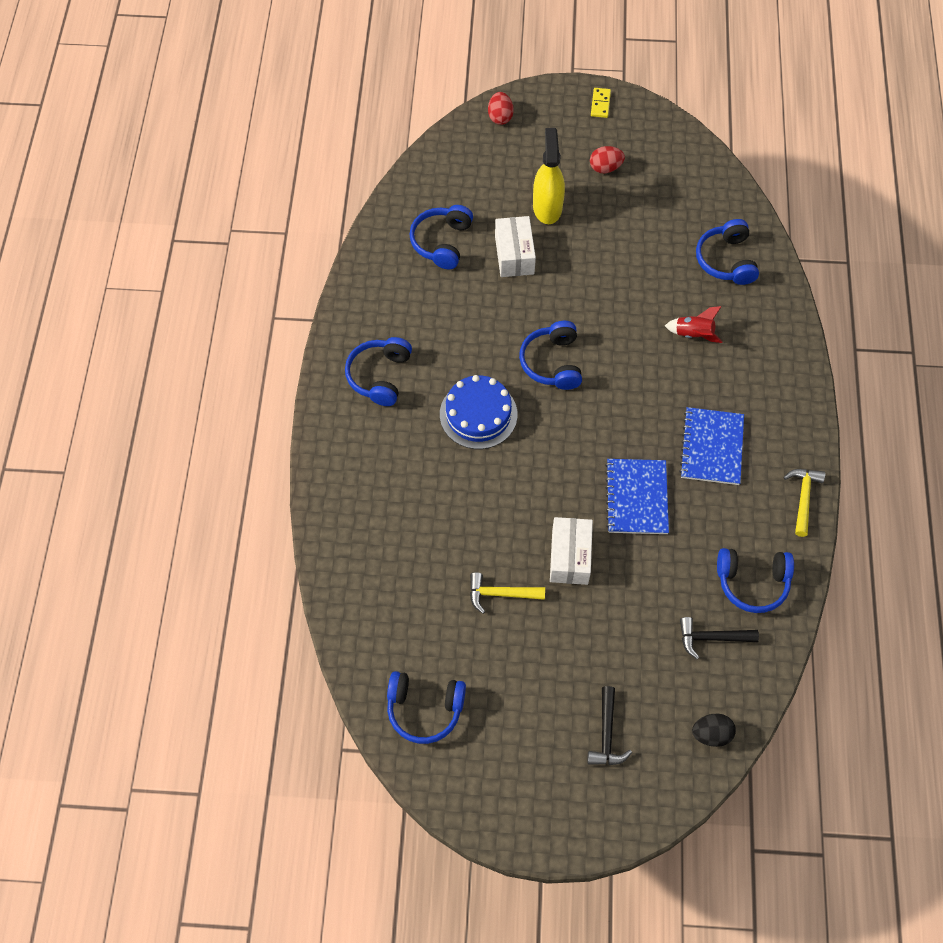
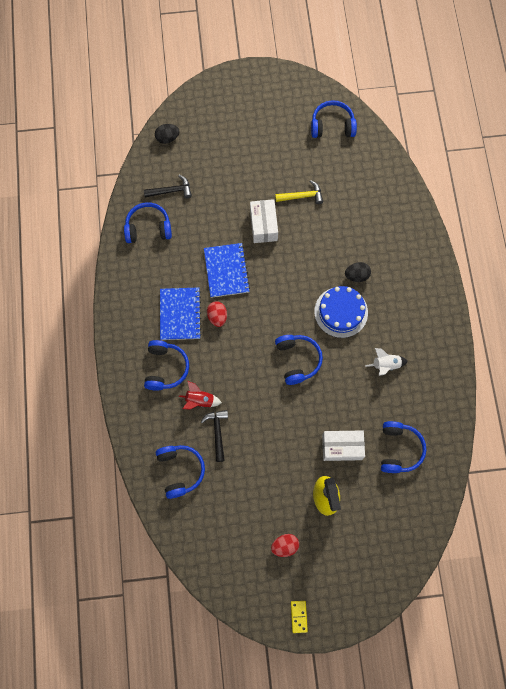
camera: 170 degrees right, 10 degrees up
(379, 376) = (415, 329): blue headphones -> blue headphones (165, 368)
(433, 338) = (386, 365): none -> white rocket
(443, 460) = (357, 275): none -> black egg
(500, 117) = (381, 586): red egg -> red egg (217, 317)
(514, 255) = (342, 447): white box -> white box turned 75 degrees counterclockwise
(606, 734) = (227, 129): black hammer -> black hammer (217, 432)
(803, 498) = (117, 288): yellow hammer -> none

